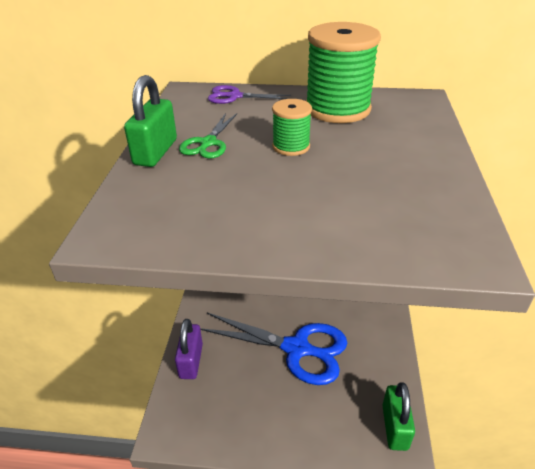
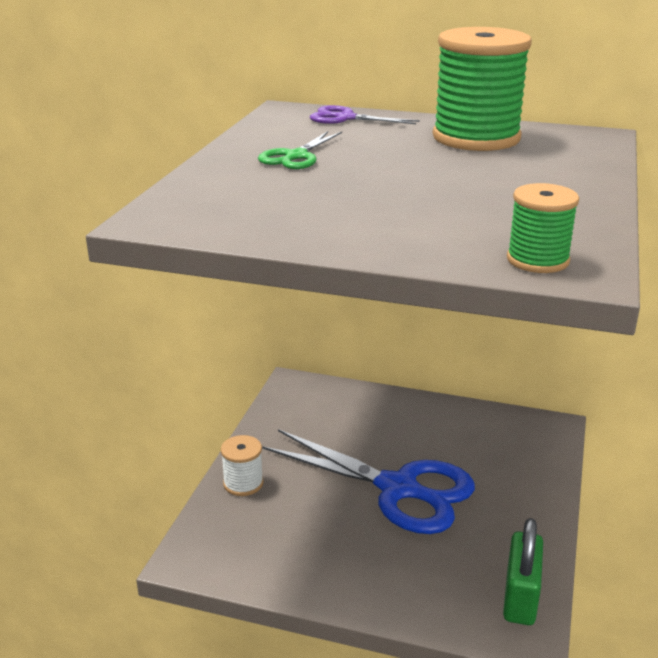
camera: 10 degrees right, 10 degrees down
(155, 152) = (229, 159): green padlock -> none
(191, 361) = (243, 483): purple padlock -> white spool
(291, 146) = (399, 166): green spool -> green spool (537, 260)

